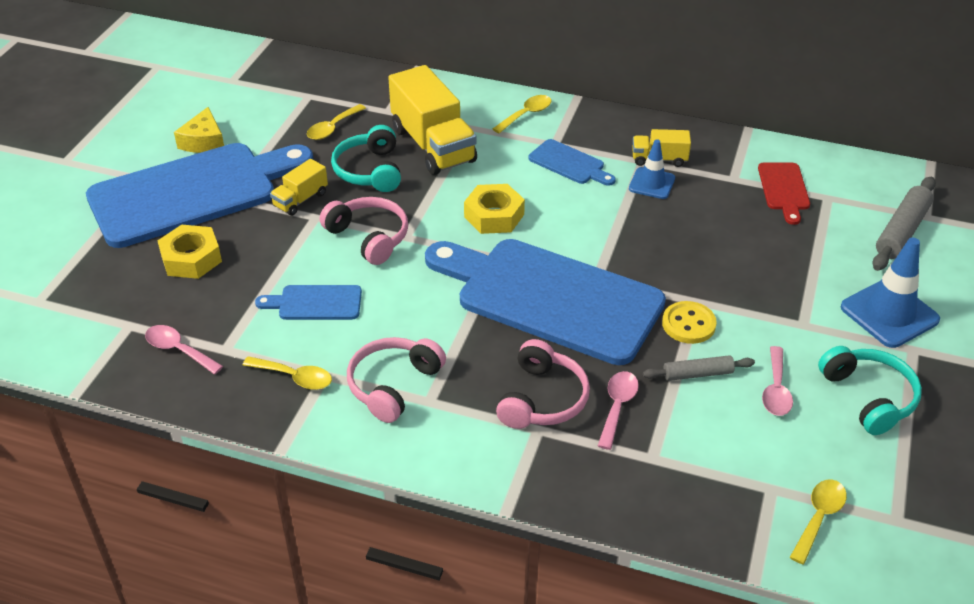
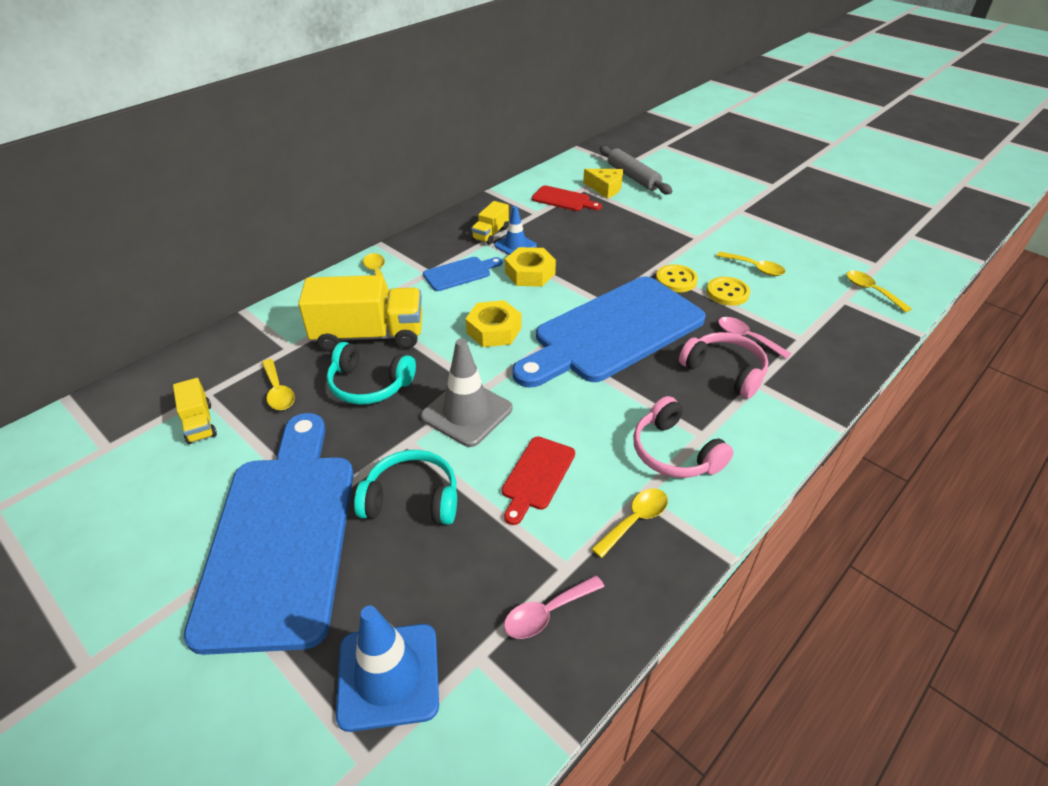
camera: 65 degrees left, 0 degrees up
(191, 259) = (399, 564): yellow nut -> yellow nut (530, 273)
(204, 141) = (196, 501): yellow cheese -> yellow cheese (605, 188)
(300, 200) = (372, 445): yellow truck -> yellow truck (199, 423)
(315, 303) = (537, 476): blue cutting board -> red cutting board
(369, 237) = (467, 413): pink headphones -> grey traffic cone
(697, 374) = (727, 293): grey rolling pin -> yellow button
(776, 390) = (755, 268): pink spoon -> yellow spoon
(868, 397) = (773, 238): turquoise headphones -> turquoise headphones (412, 499)
(889, 313) = (704, 207): blue traffic cone -> blue traffic cone (388, 676)

